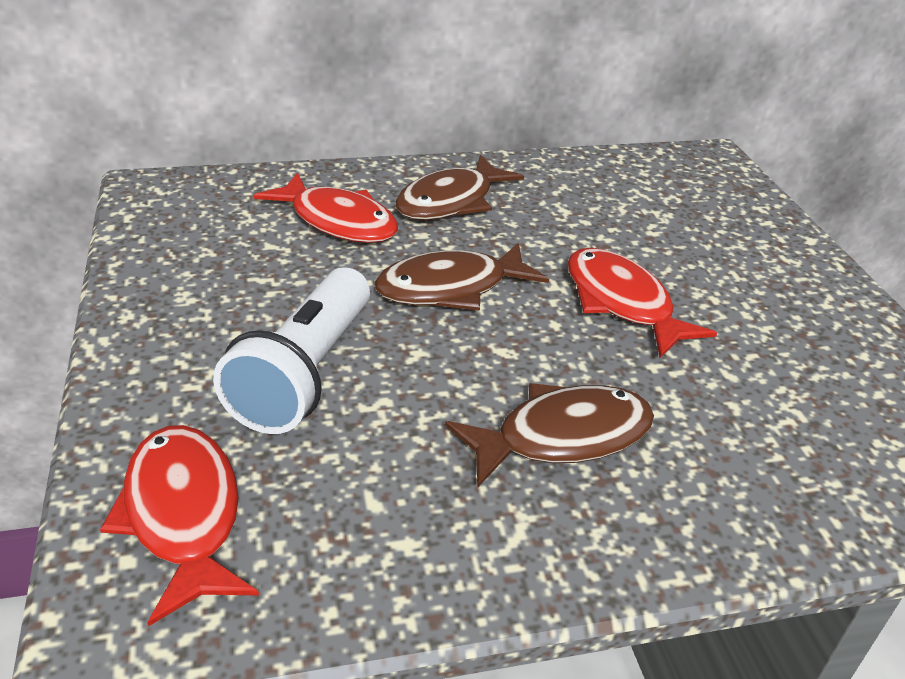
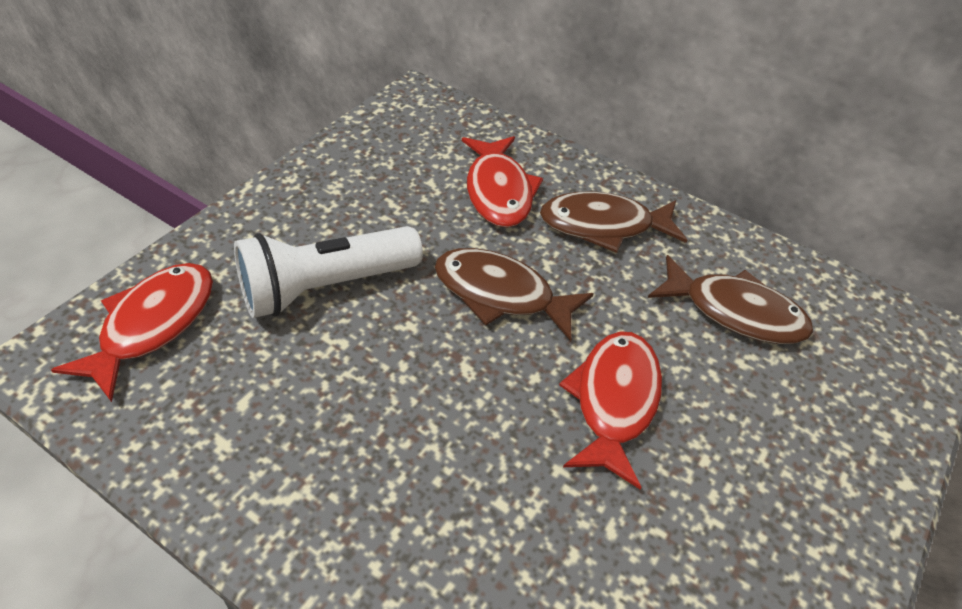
camera: 45 degrees right, 10 degrees up
(562, 437) = (409, 462): brown fish -> brown fish (735, 312)

